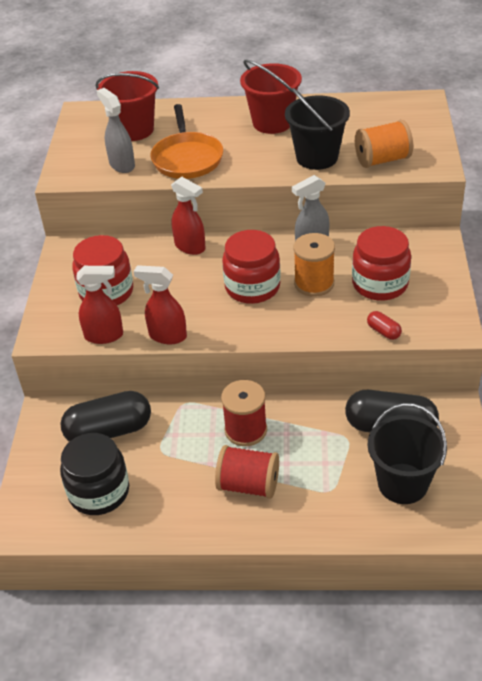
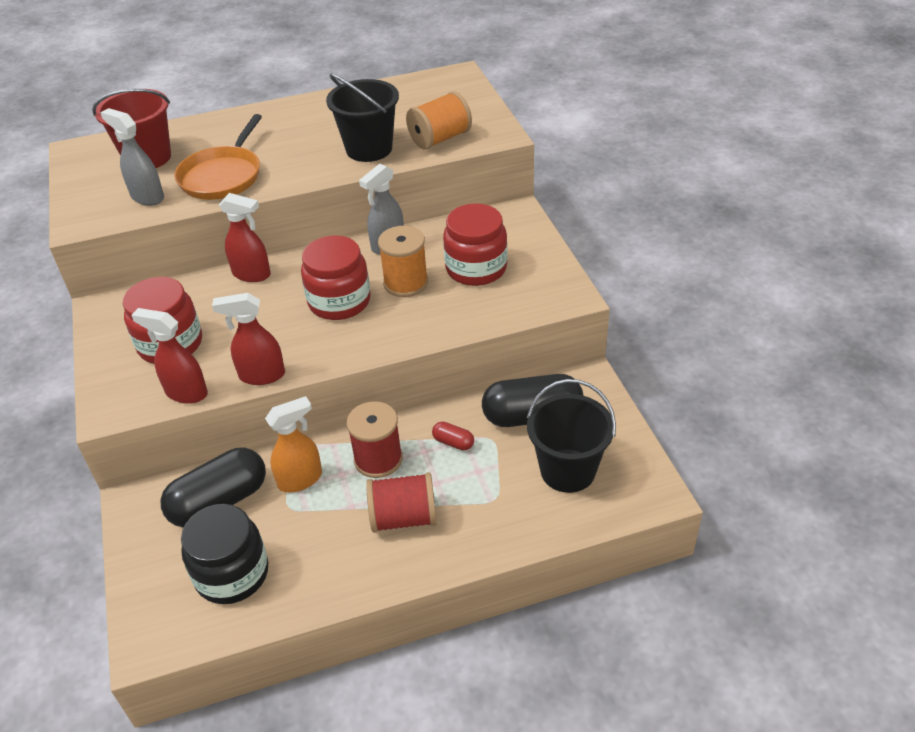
camera: 20 degrees left, 0 degrees up
(104, 336) = (186, 393): red spray bottle -> red spray bottle turned 135 degrees counterclockwise
(178, 430) = (300, 479): none -> orange spray bottle
(187, 158) = (222, 176): orange pan -> orange pan turned 45 degrees clockwise
(272, 123) = (305, 123): red bucket -> none
(383, 331) = (499, 315): red capsule -> red capsule (453, 442)

